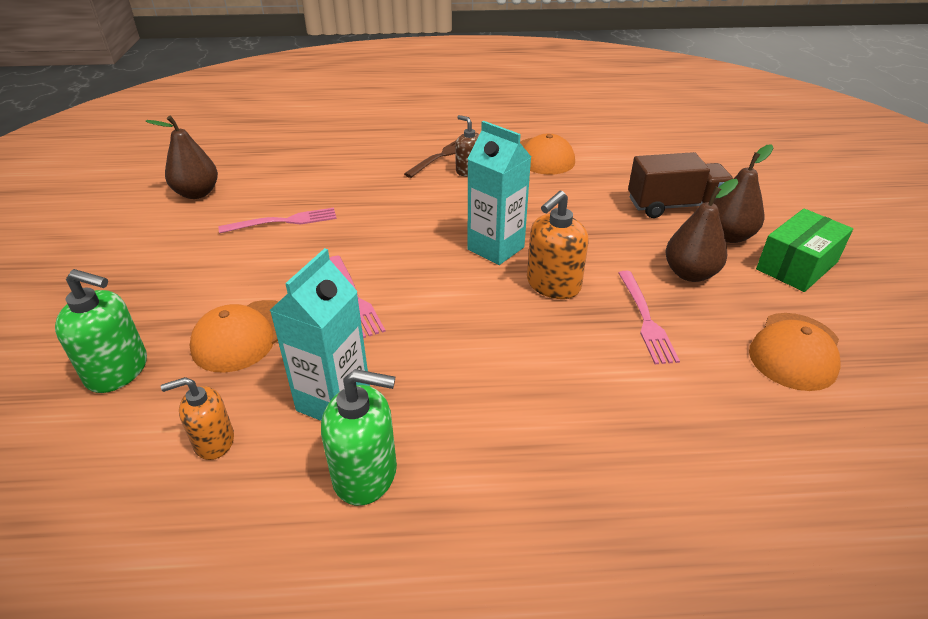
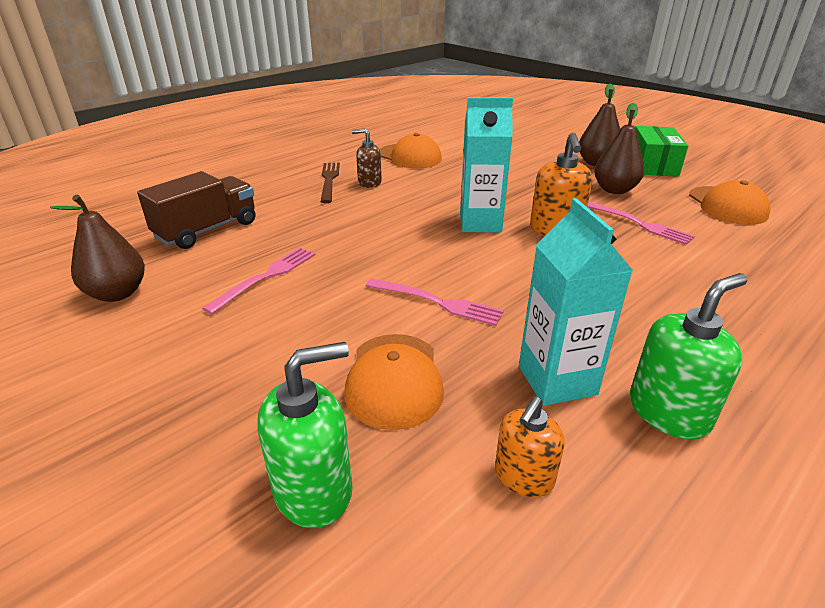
camera: 40 degrees left, 5 degrees down
(675, 206) = (541, 158): brown truck -> brown truck (207, 230)

